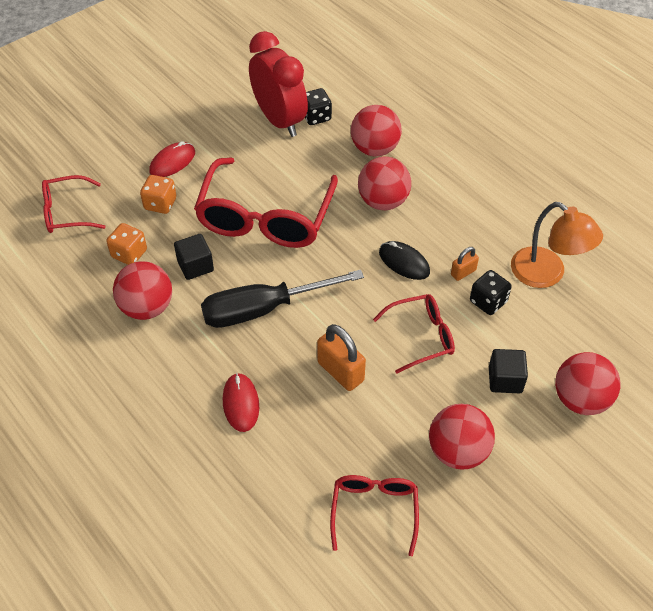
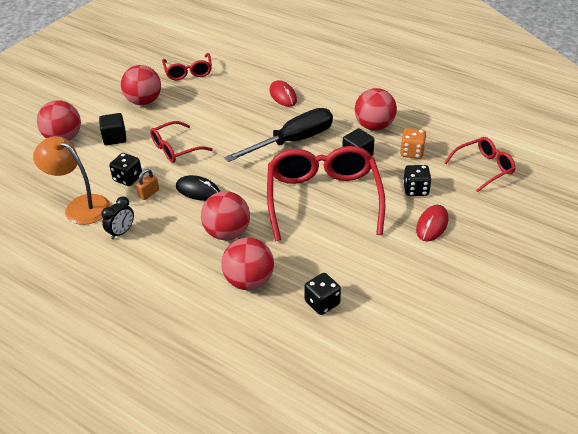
camera: 165 degrees right, 10 degrees down
(160, 204) = (415, 190): orange dice -> black dice
(279, 120) = (357, 289): red clock -> none
(340, 371) = (226, 121): orange padlock -> none
(497, 228) = (121, 232): none -> black clock

